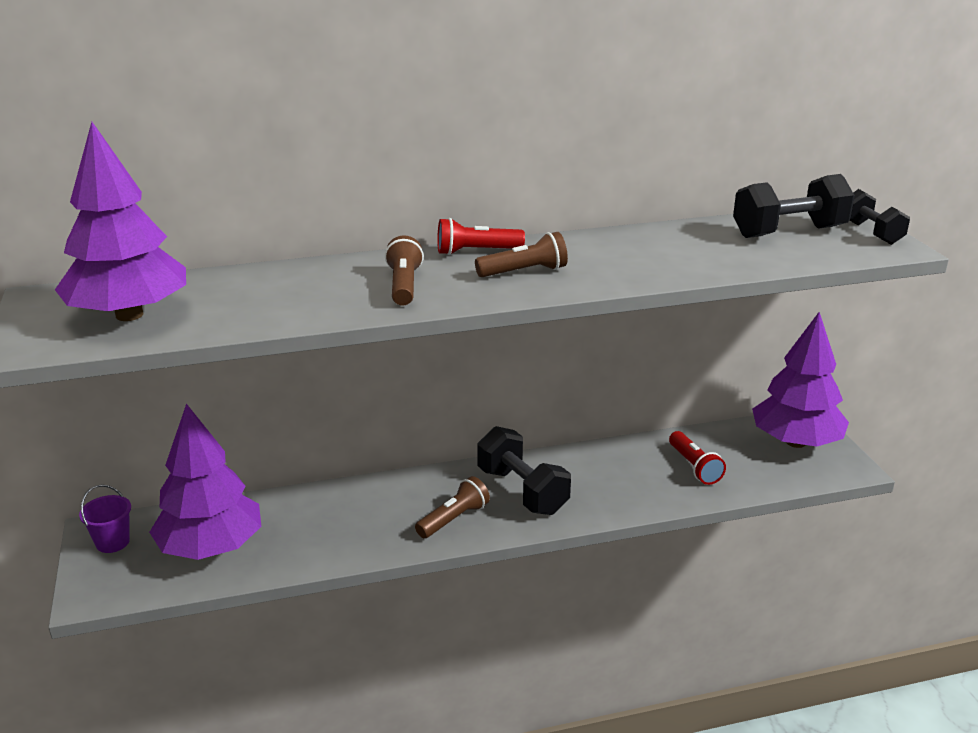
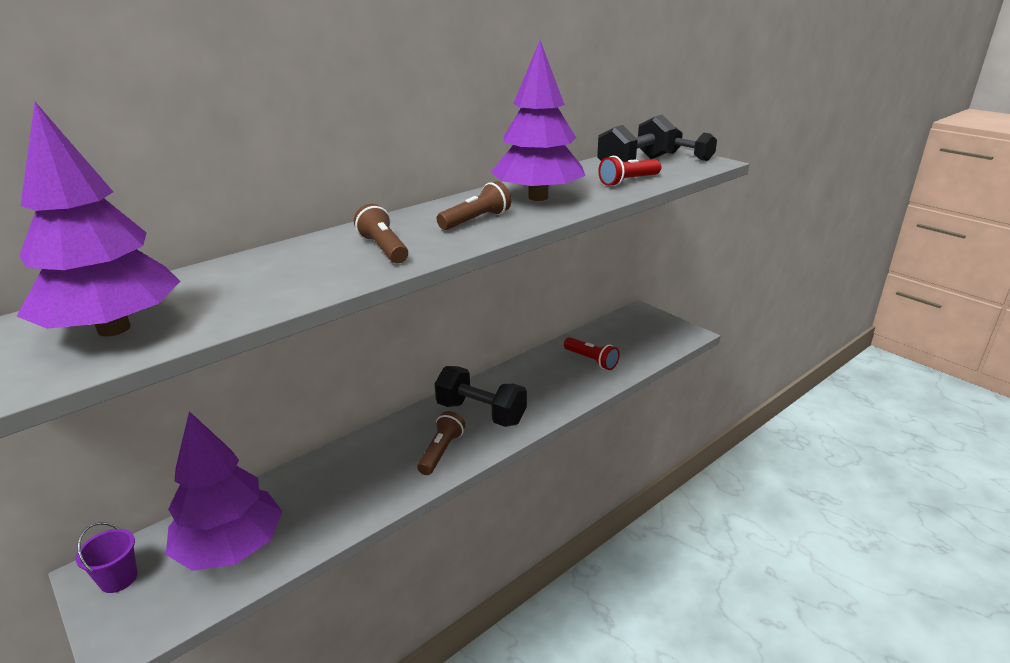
camera: 25 degrees left, 0 degrees up
(476, 252) = (420, 214): red flashlight -> red flashlight (628, 181)
(795, 442) = (643, 326): purple tree -> purple tree (538, 197)

